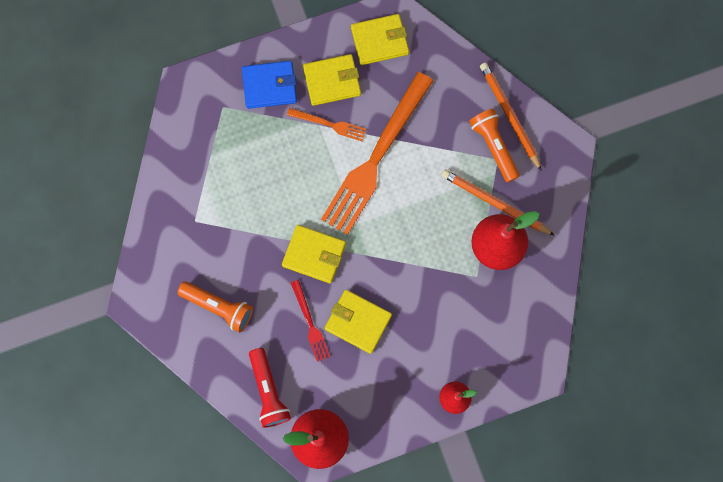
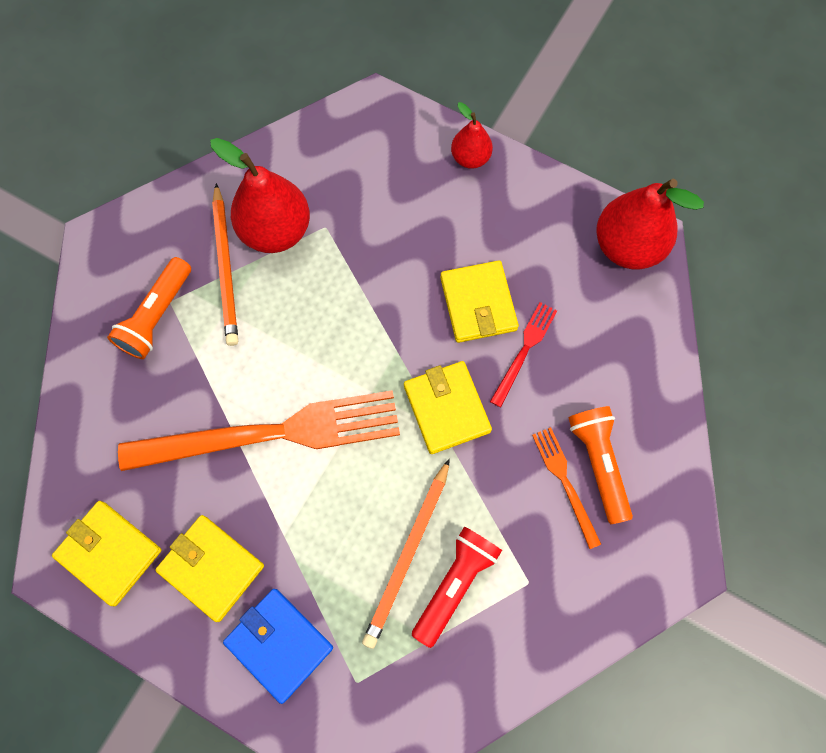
camera: 130 degrees left, 5 degrees down
(268, 391) = (632, 334): red flashlight -> red flashlight (455, 584)
(329, 124) = (273, 523): orange fork -> orange fork (565, 482)
(509, 115) = (103, 328): orange pencil -> orange pencil (408, 554)

